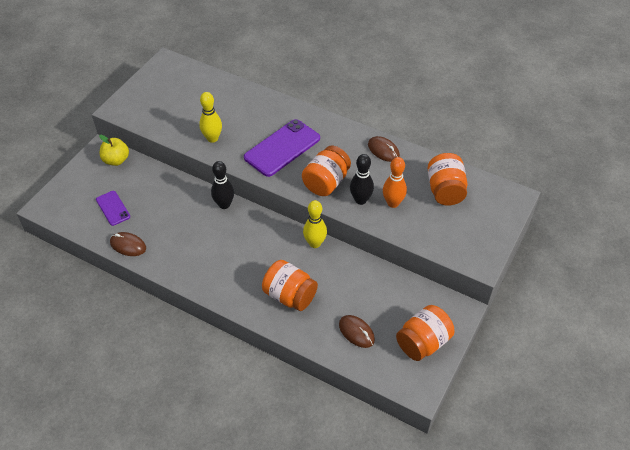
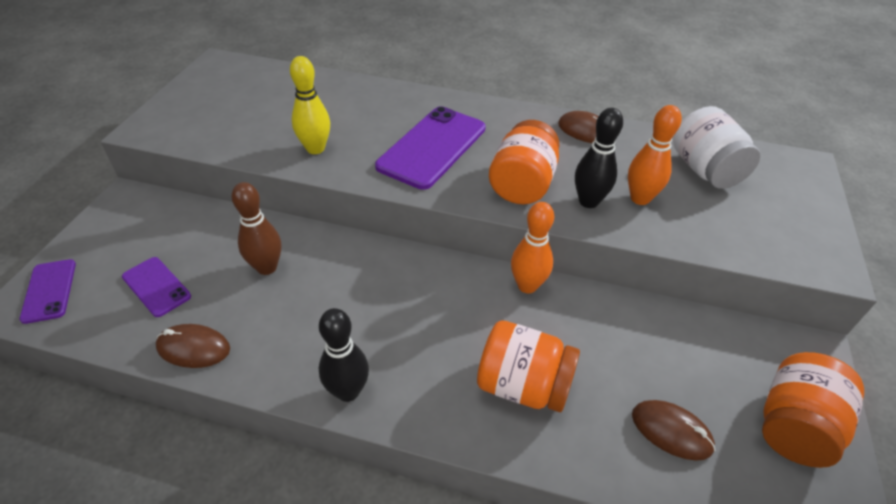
camera: 15 degrees left, 5 degrees down
(58, 201) = (49, 291): none -> purple phone
(116, 160) = (154, 210): yellow apple -> none
(172, 207) = (267, 267): none -> brown bowling pin
(224, 204) = (355, 250): black bowling pin -> black bowling pin (348, 391)
(315, 243) = (527, 285): yellow bowling pin -> orange bowling pin
(445, 190) = (705, 170): orange jar -> white jar

